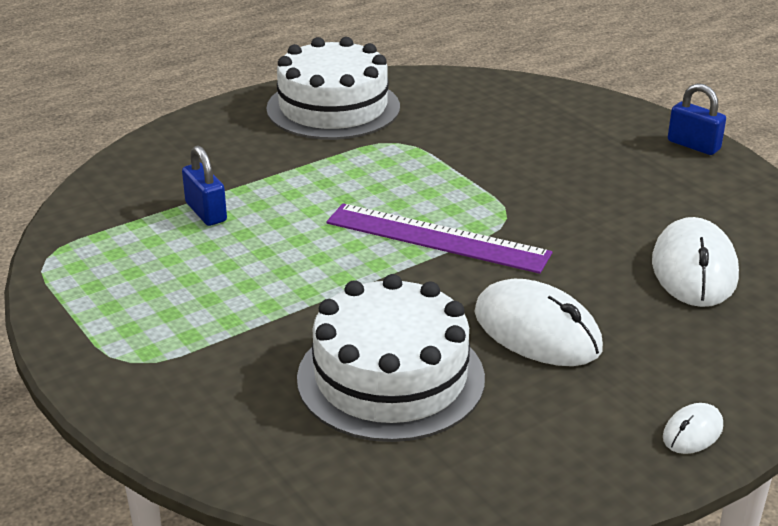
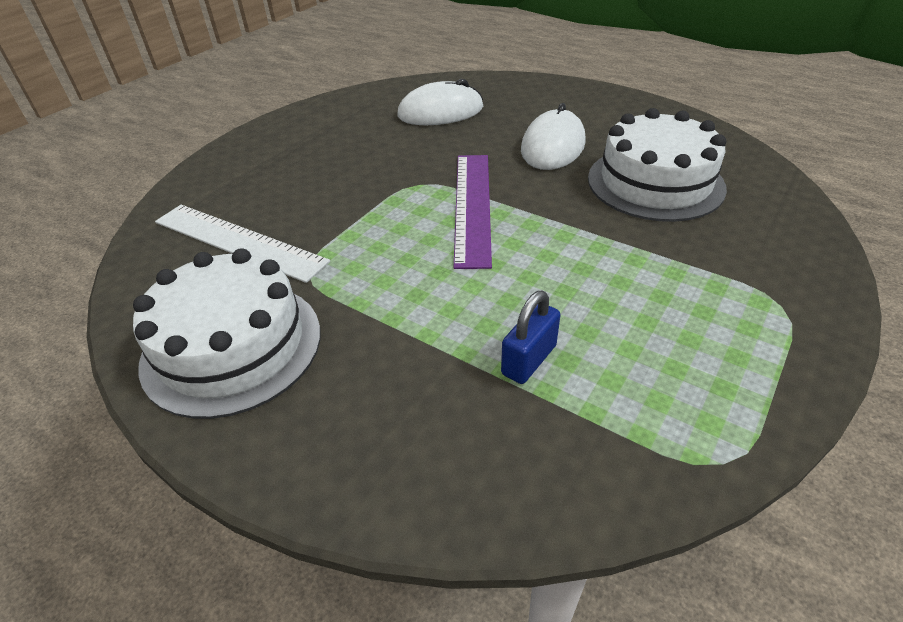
camera: 110 degrees left, 10 degrees up
(468, 117) = (238, 241): none -> white ruler
(692, 432) = (595, 95): white mouse -> none
(693, 145) = (265, 132): blue padlock -> none

